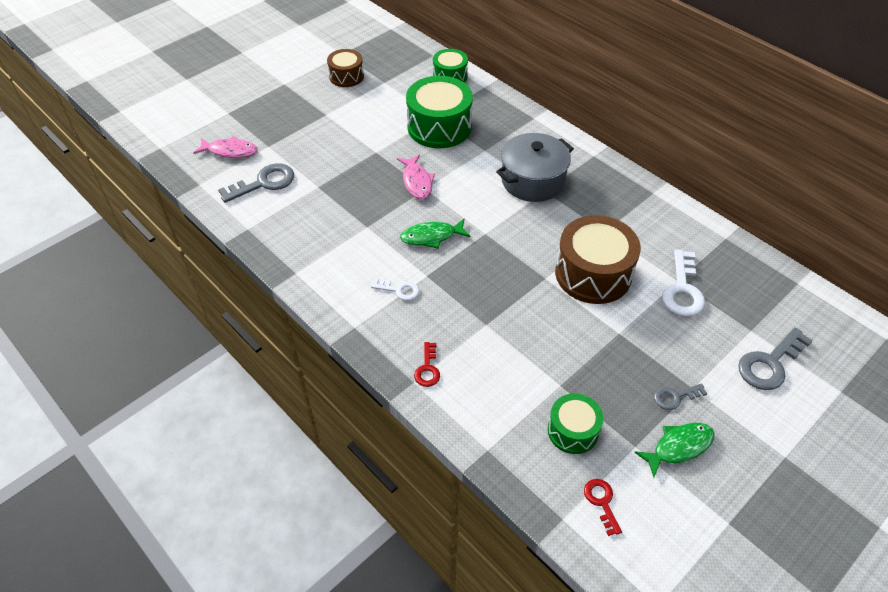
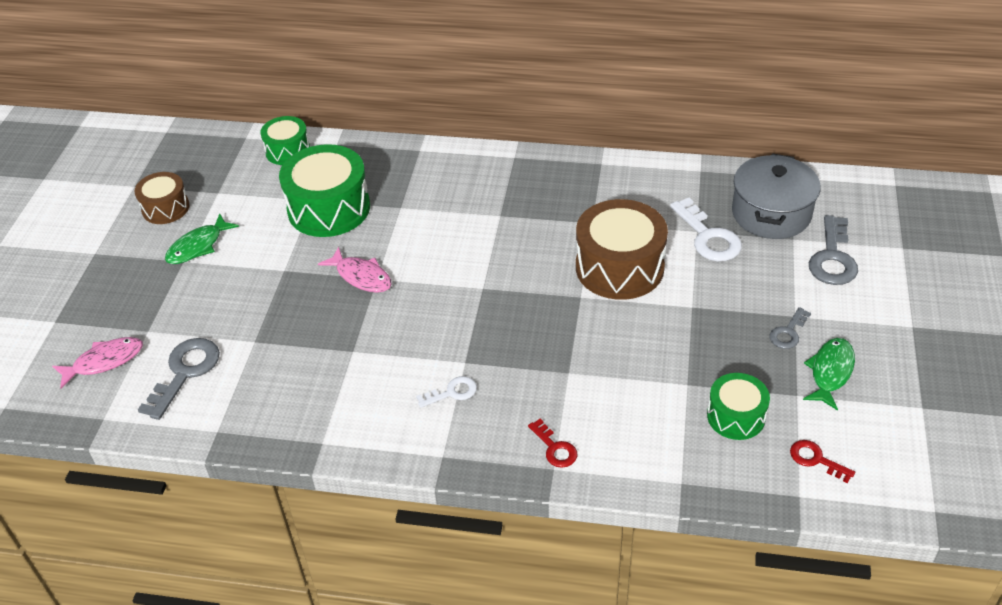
camera: 35 degrees left, 5 degrees down
(432, 237) = (432, 322): green fish -> green fish (198, 246)
(532, 181) = (479, 212): grey pot -> grey pot (771, 214)

